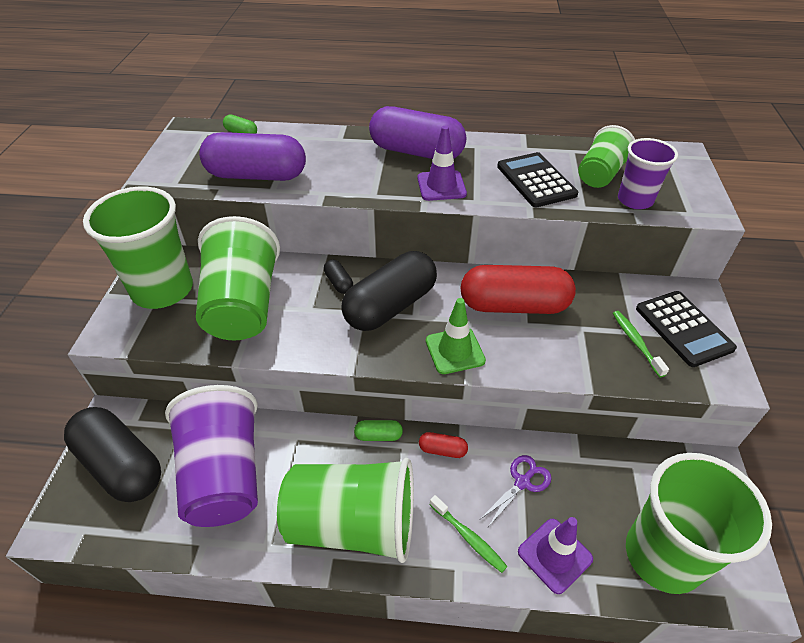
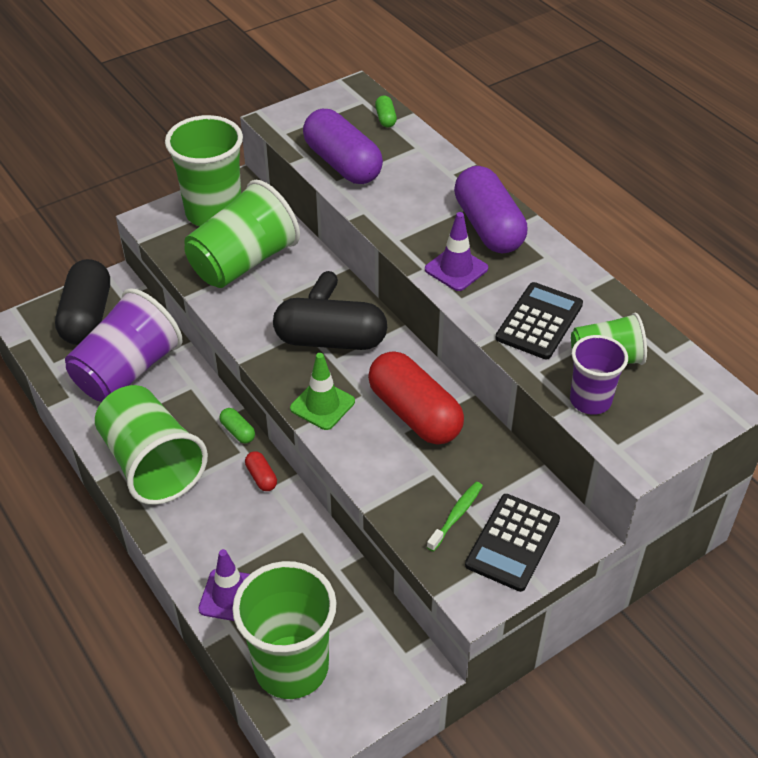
camera: 50 degrees right, 0 degrees up
(468, 537) = (199, 536): green toothbrush -> none
(522, 482) = (278, 543): purple scissors -> none

